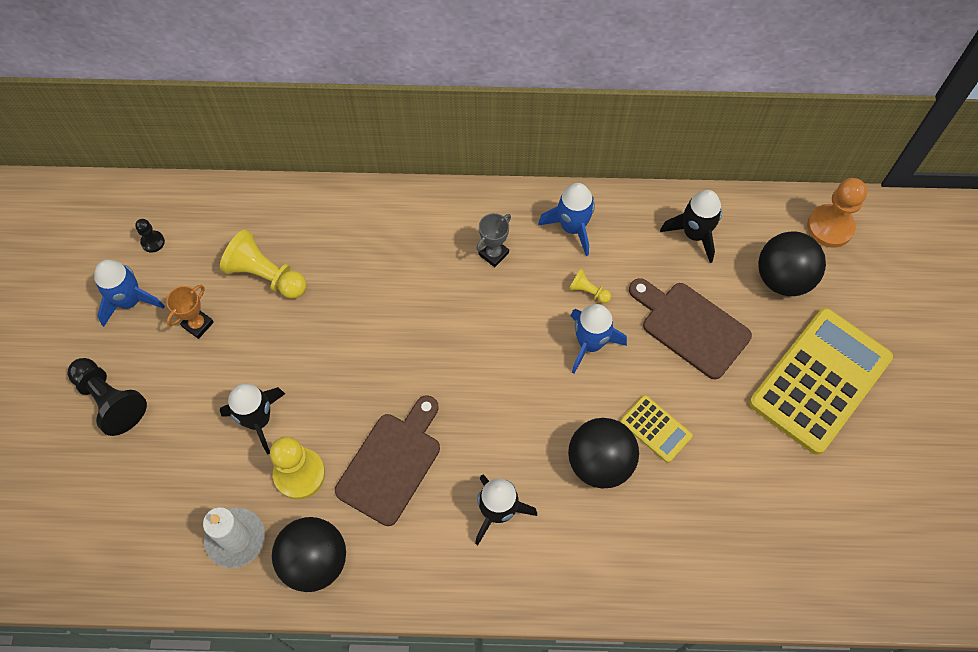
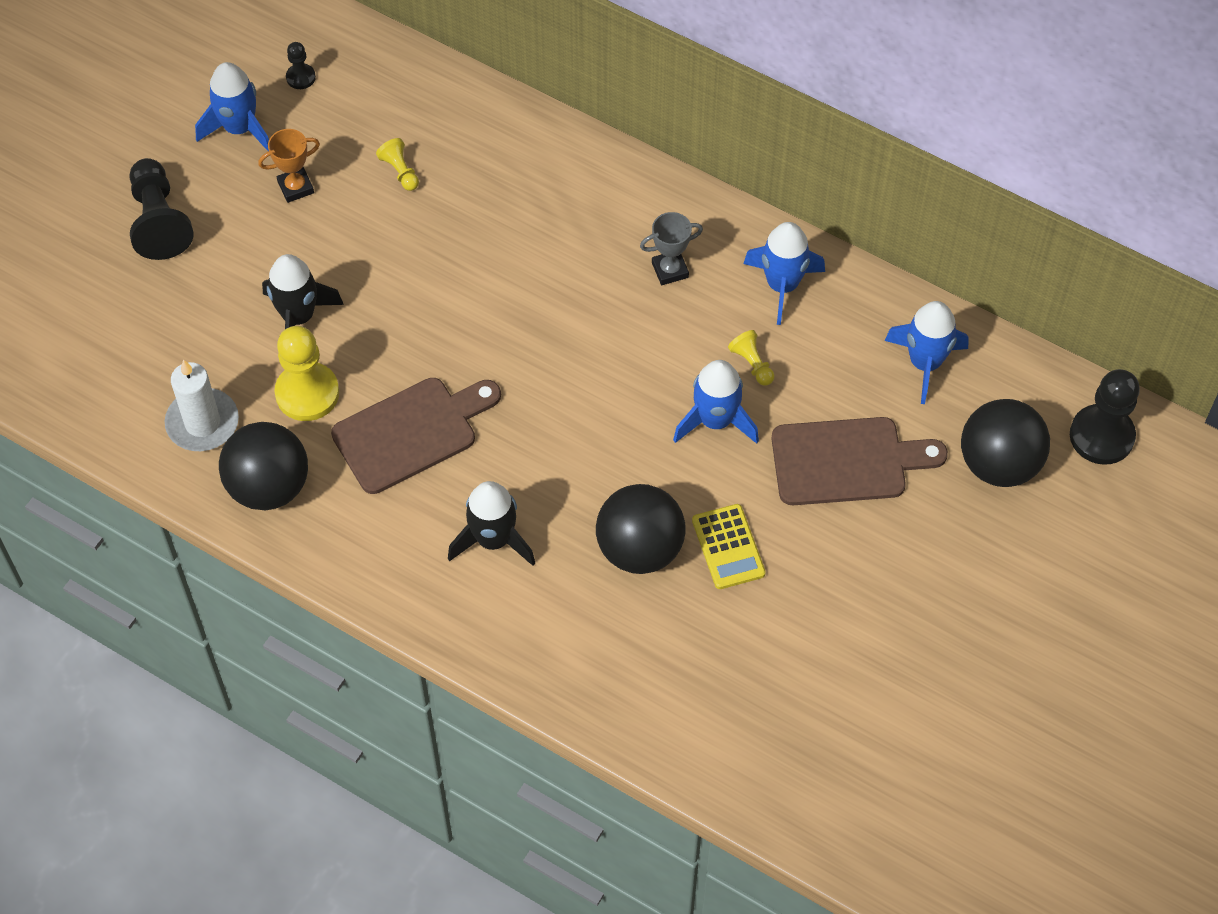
camera: 30 degrees right, 5 degrees down
(266, 275) = (400, 171): yellow pawn -> yellow pawn, size x0.50
(691, 327) = (847, 461): brown cutting board -> brown cutting board turned 105 degrees clockwise
(694, 234) = (925, 363): black rocket -> blue rocket
(820, 380) = (960, 595): yellow calculator -> none
(830, 227) = (1101, 436): orange pawn -> black pawn

